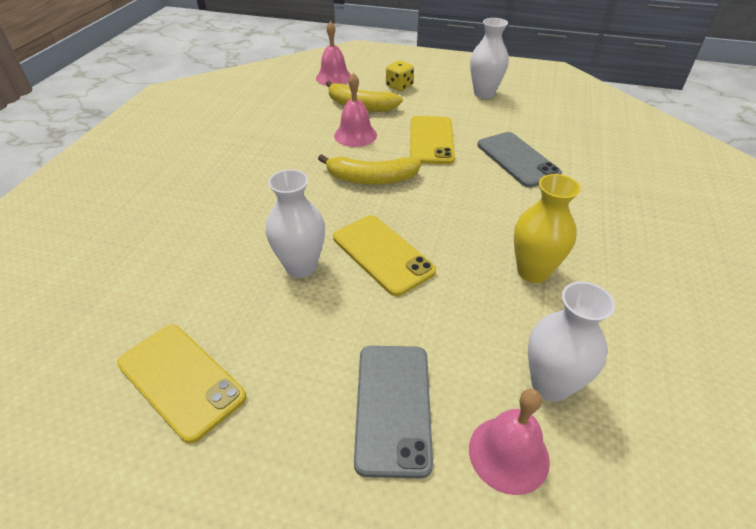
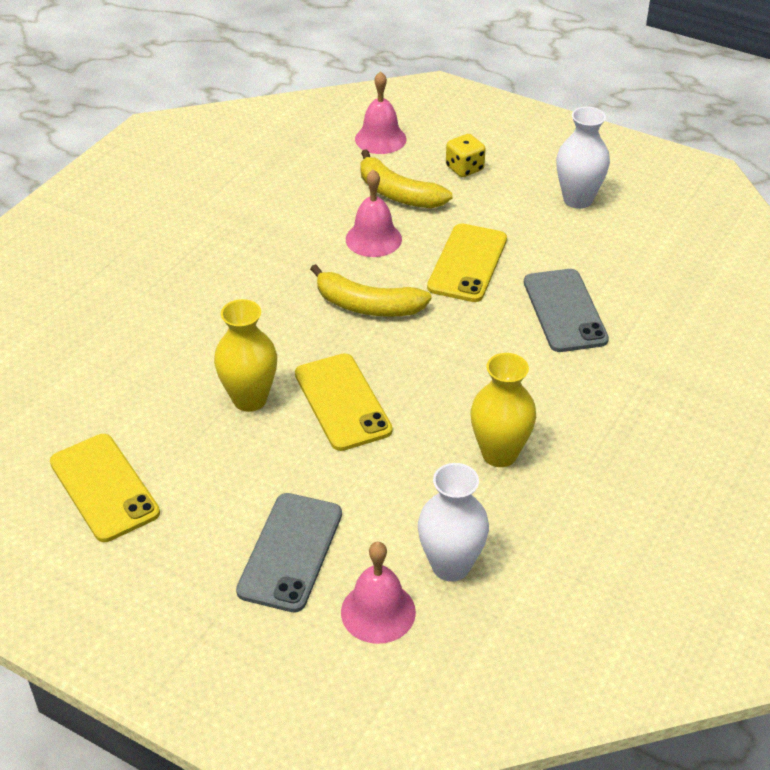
camera: 15 degrees right, 0 degrees up
(301, 267) = (249, 399): white vase -> yellow vase

